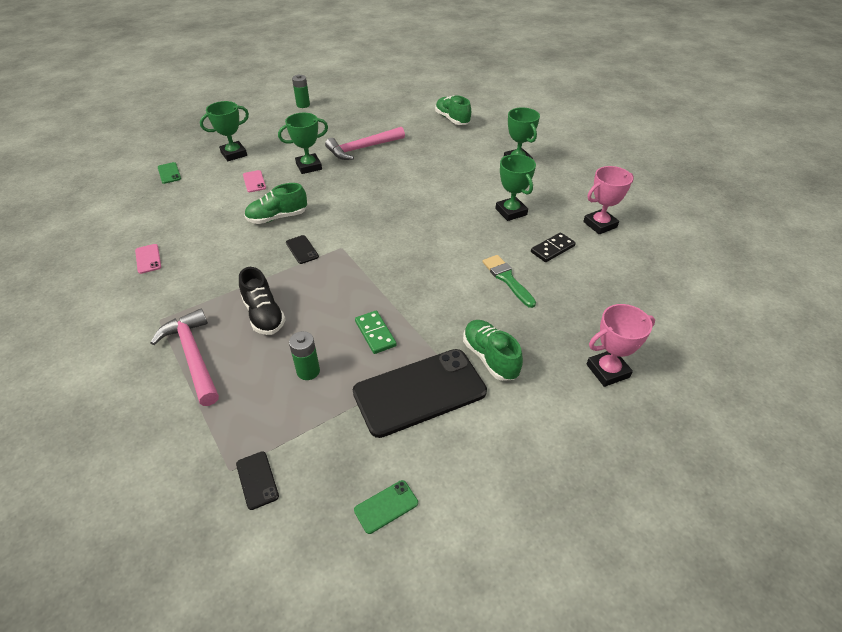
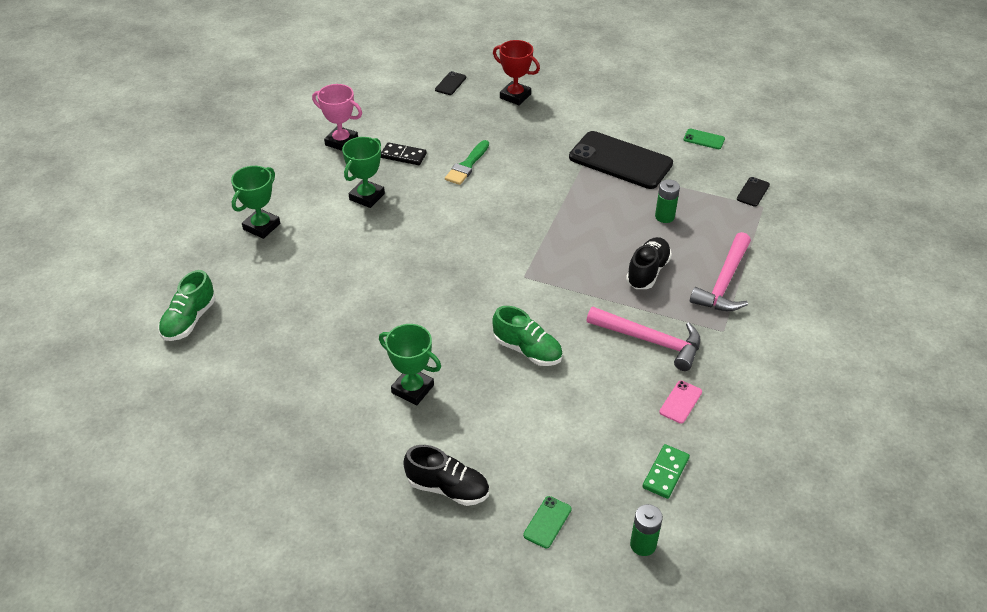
camera: 125 degrees left, 0 degrees up
(234, 154) = (448, 488): green trophy -> black shoe
(254, 181) = (486, 418): pink phone -> none
(302, 249) = (554, 300): black phone -> black phone (450, 83)
(303, 105) = (249, 512): green battery -> green battery (643, 544)
(363, 148) = (330, 364): pink hammer -> pink hammer (650, 340)
(375, 333) = (597, 204): green domino -> green domino (666, 473)
(490, 357) = (558, 144): green shoe -> none
(607, 371) = (515, 96): pink trophy -> red trophy

